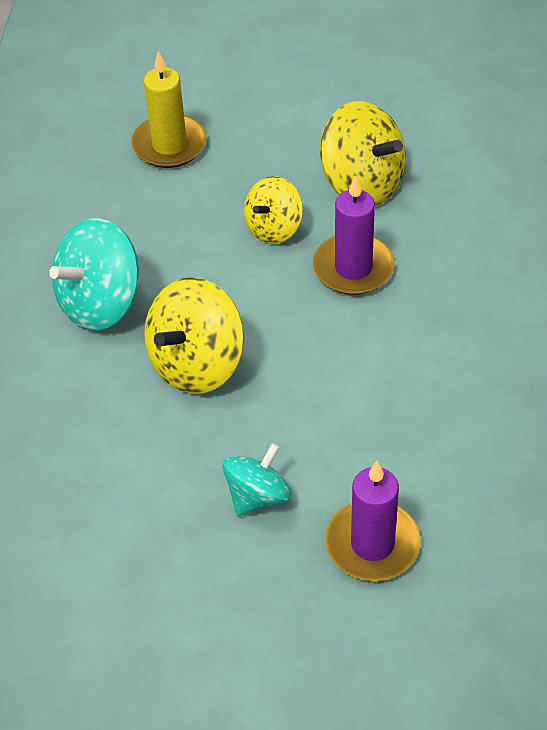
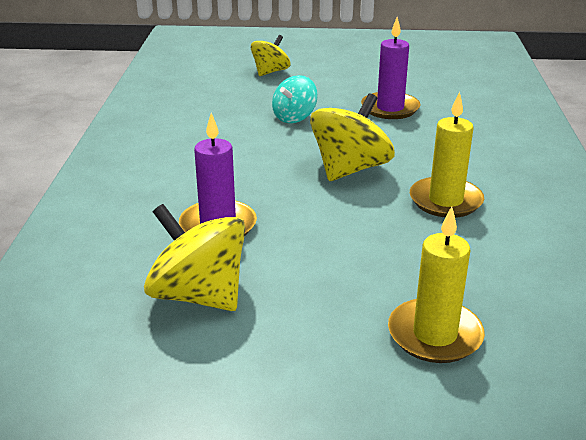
camera: 175 degrees right, 20 degrees down
(100, 303) = (445, 201): turquoise spinning top -> yellow candle
(274, 228) = (296, 254): yellow spinning top -> yellow spinning top (270, 72)
(372, 544) = (222, 104): purple candle -> purple candle (390, 108)

